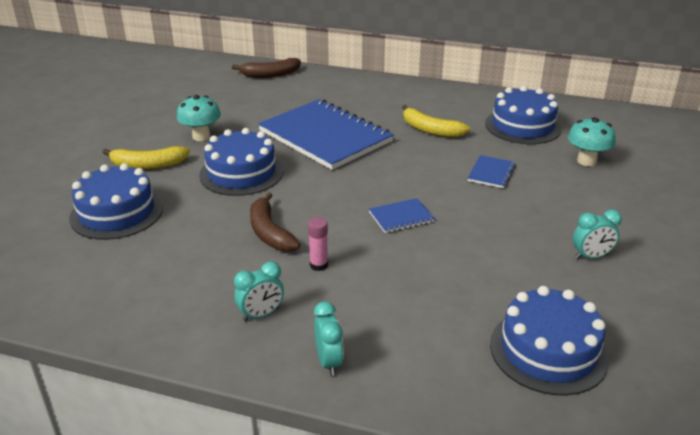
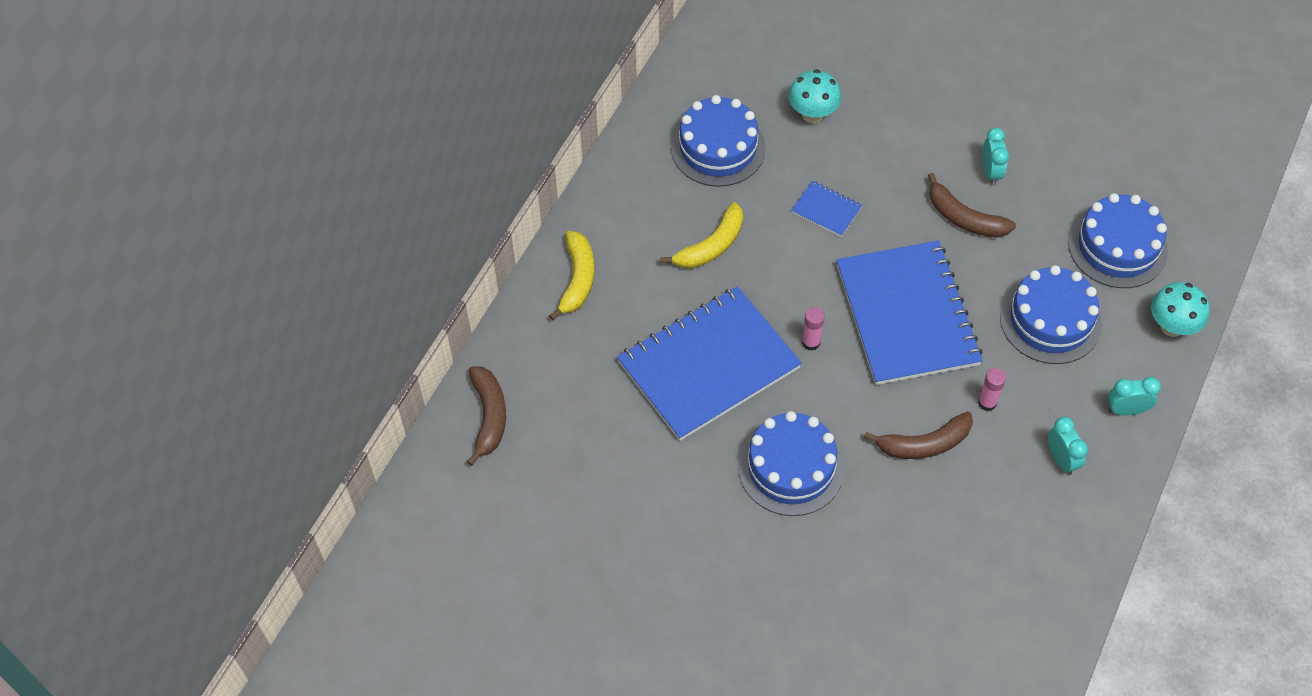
camera: 80 degrees left, 25 degrees up
(116, 213) = (867, 606): blue cake -> blue cake (1050, 320)
(148, 165) = (754, 578): yellow banana -> yellow banana (577, 279)
(201, 137) = (684, 514): turquoise mushroom -> turquoise mushroom (1172, 326)
(357, 174) = (811, 342): none -> pink glue stick
(401, 217) = (907, 315): blue notebook -> blue notebook, size x2.43
(525, 243) = (964, 218): none -> brown banana

